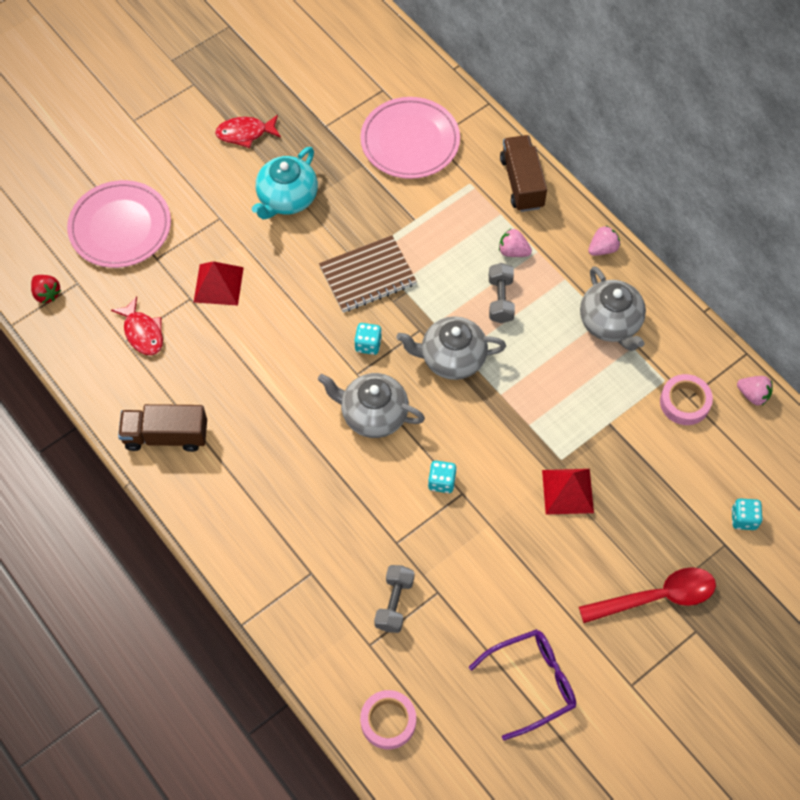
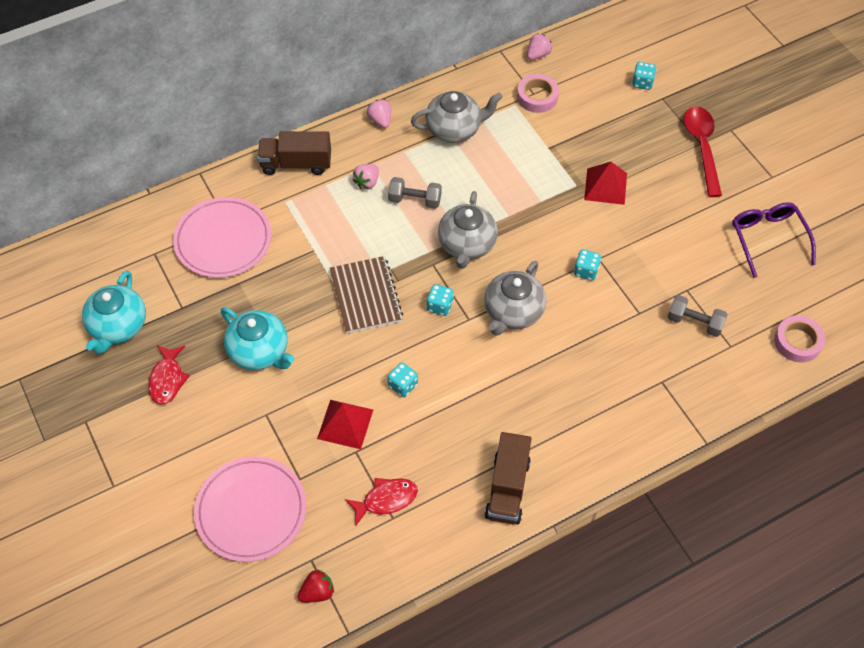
camera: 80 degrees left, 5 degrees down
(268, 326) = (403, 385): none -> turquoise dice
(295, 82) = (118, 326): none -> turquoise teapot

